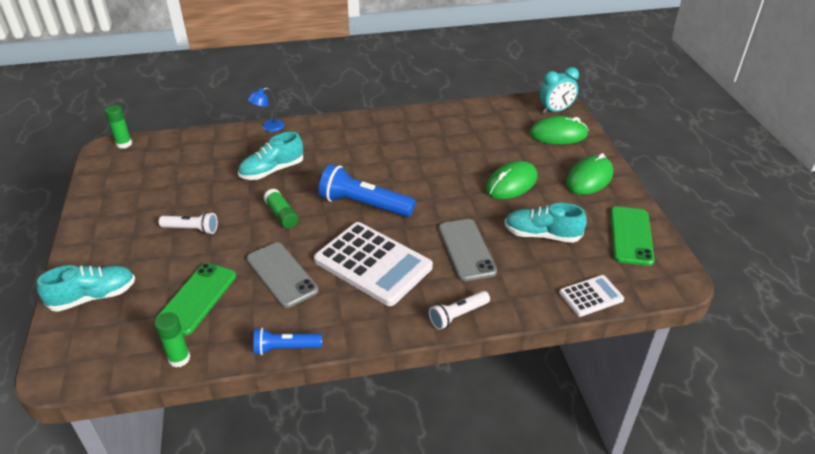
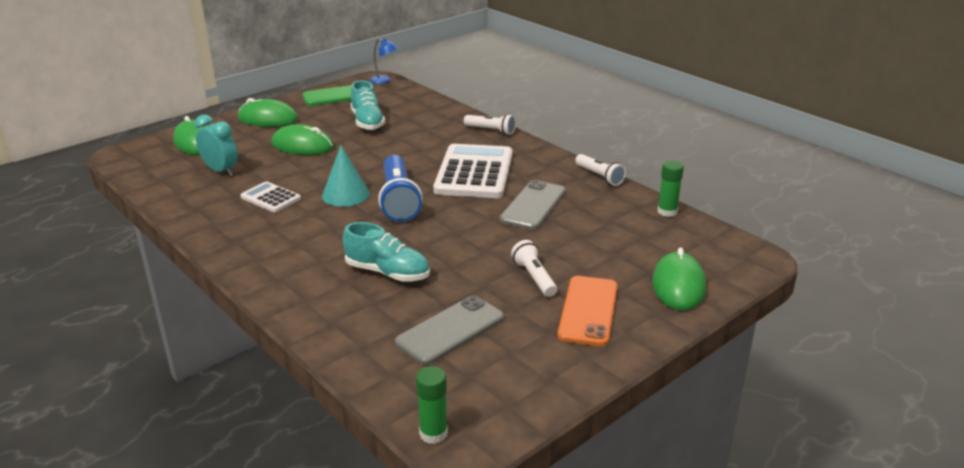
camera: 120 degrees left, 10 degrees down
(93, 297) = (678, 285): turquoise shoe -> green mouse
(130, 236) = (588, 311): none -> orange phone
(197, 298) = (607, 232): green phone -> none
(268, 127) = (292, 316): blue lamp -> blue lamp (384, 81)
(282, 215) = (457, 236): green glue stick -> none
(286, 348) = (599, 176): blue flashlight -> white flashlight
(398, 182) = (345, 194): none -> turquoise cone
(466, 249) = (415, 143): grey phone -> grey phone (450, 330)
(556, 111) = (142, 151): turquoise clock -> turquoise clock (221, 171)
(591, 296) = (421, 98): white calculator -> white calculator (270, 198)

